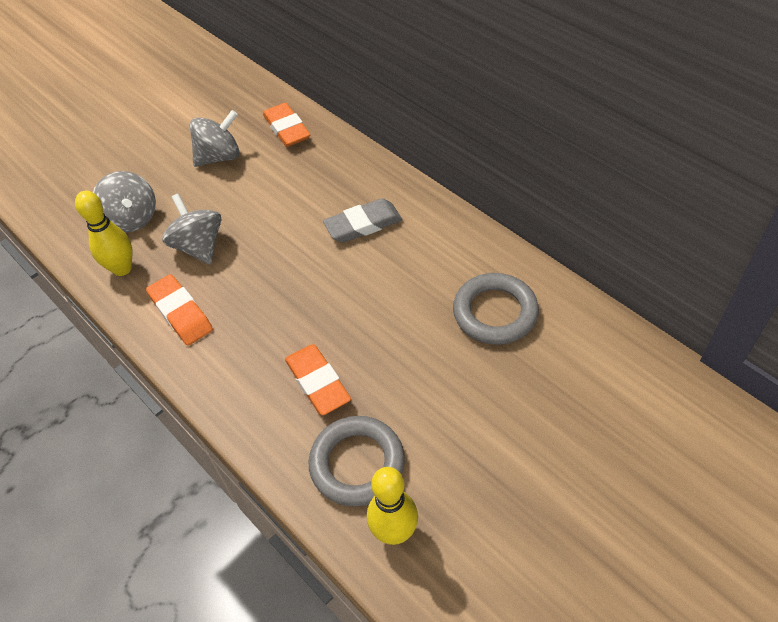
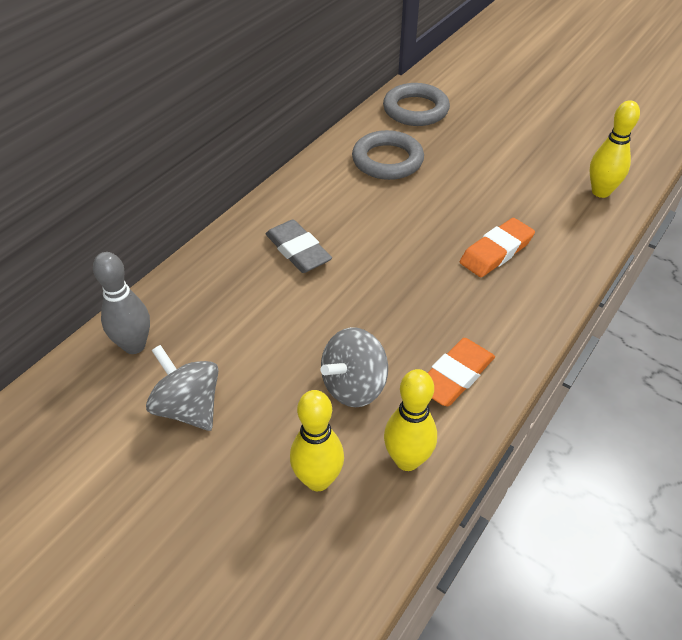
camera: 105 degrees left, 5 degrees down
(132, 219) = (318, 480): grey spinning top -> yellow bowling pin
(287, 129) = (134, 345): orange eraser -> grey bowling pin
(357, 464) = (559, 217): grey ring -> grey ring (415, 110)

